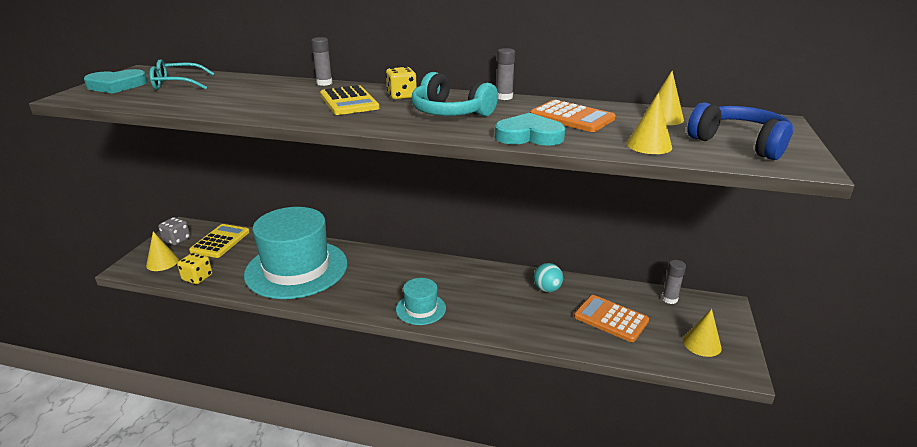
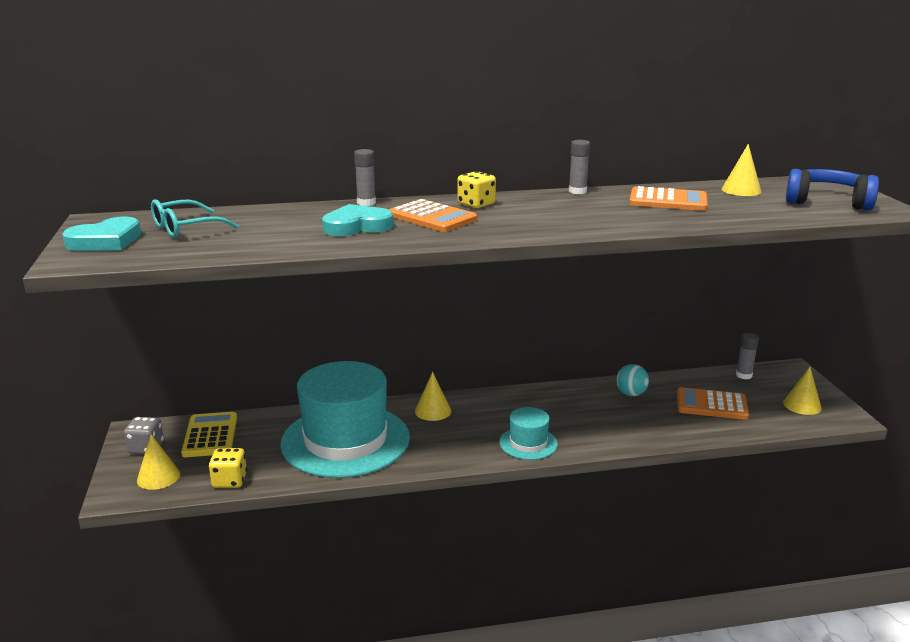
camera: 25 degrees left, 5 degrees down
(349, 101) = (432, 217): yellow calculator -> orange calculator
(450, 112) = (553, 213): turquoise headphones -> none
(529, 136) = (660, 222): turquoise heart -> turquoise heart (357, 226)
(649, 145) = (766, 214): yellow cone -> yellow cone (433, 411)

